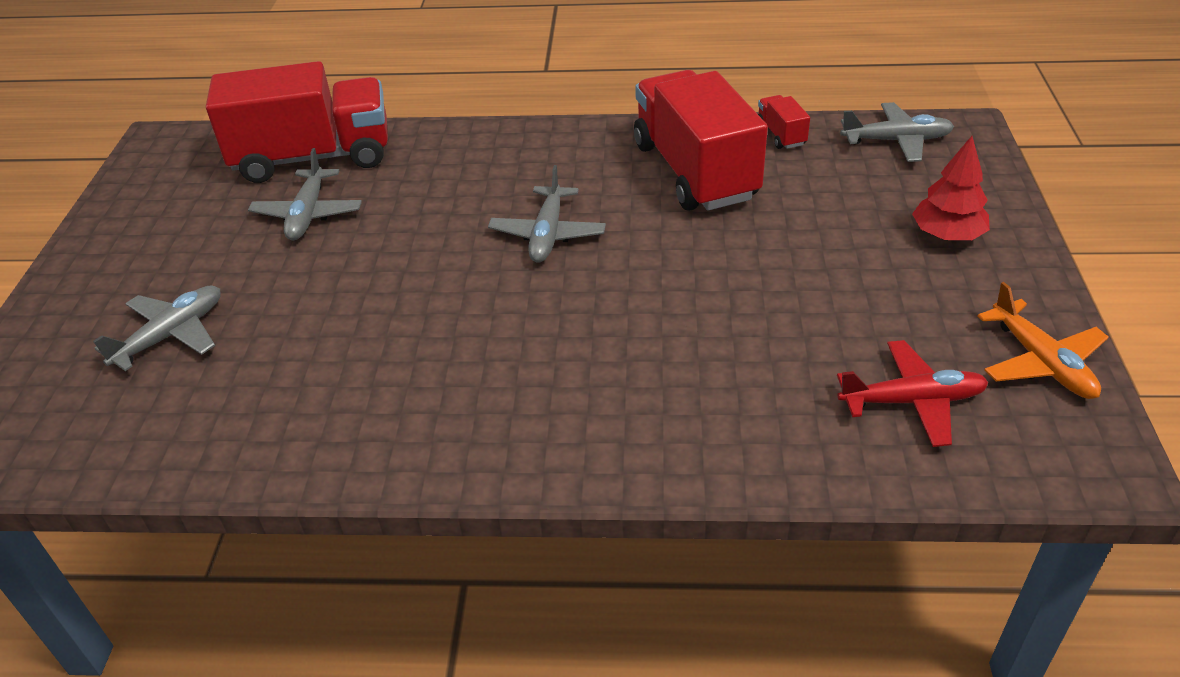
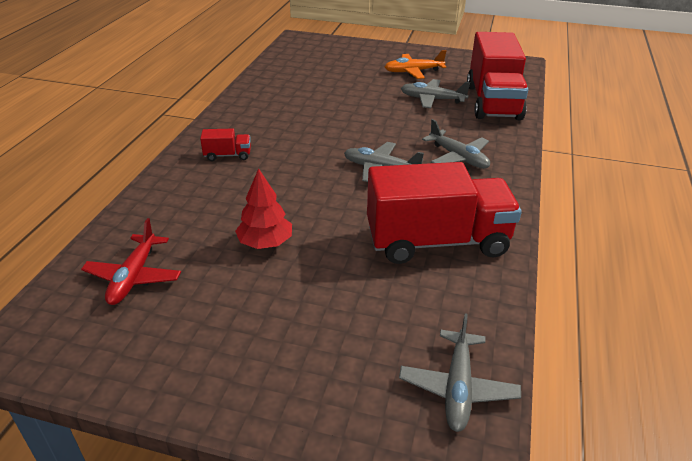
camera: 100 degrees right, 5 degrees down
(171, 335) = (346, 70): grey plane -> grey plane (458, 157)
(781, 135) = (485, 304): red truck -> red truck (227, 155)
(947, 235) = (289, 365): red tree -> red tree (265, 243)
(1041, 362) = (113, 358): orange plane -> orange plane (413, 71)

